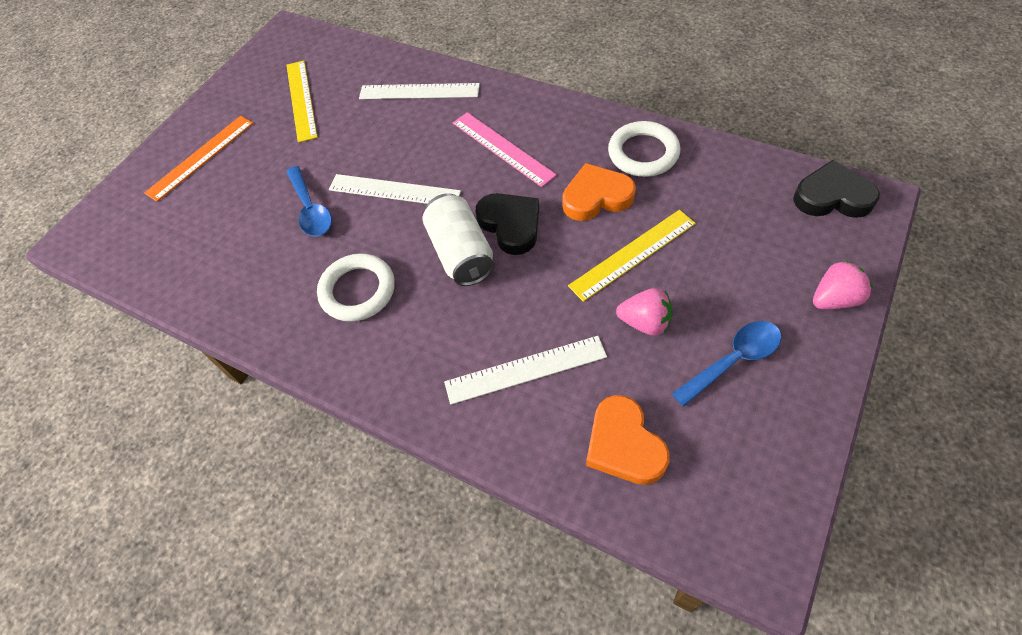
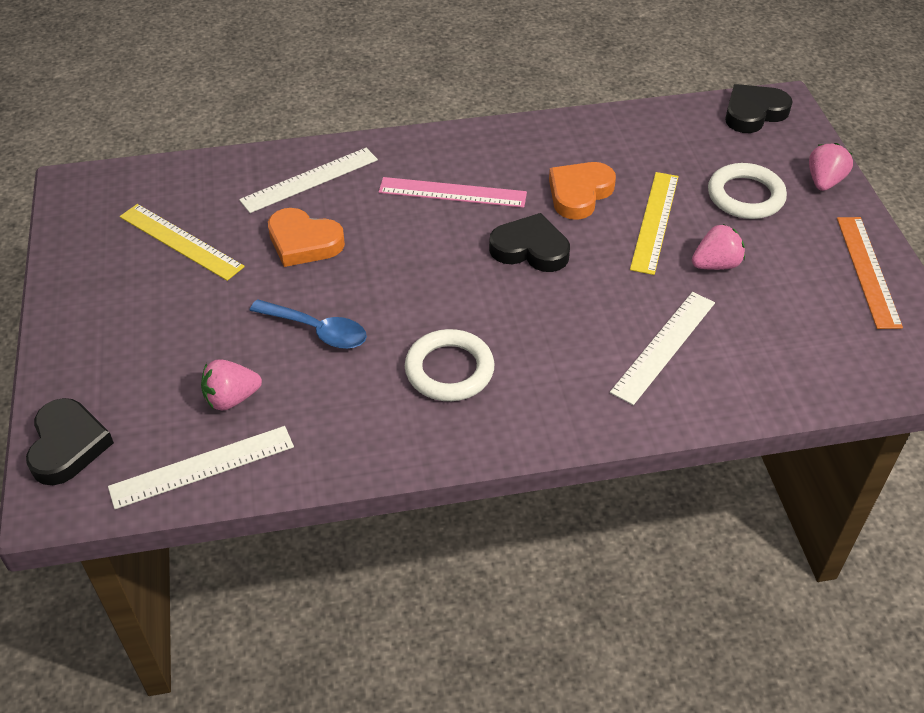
camera: 45 degrees left, 10 degrees down
(113, 208) = (68, 445): none -> black heart
(200, 157) = (121, 346): orange ruler -> orange ruler (867, 271)
(218, 229) = (231, 398): none -> pink strawberry
(394, 190) = (386, 274): white ruler -> white ruler (202, 466)
(461, 253) = (511, 292): white can -> none
(624, 445) = (789, 353): orange heart -> orange heart (304, 242)
(643, 153) = (581, 143): white ring -> white ring (745, 196)
(733, 360) = (802, 256): blue spoon -> none

